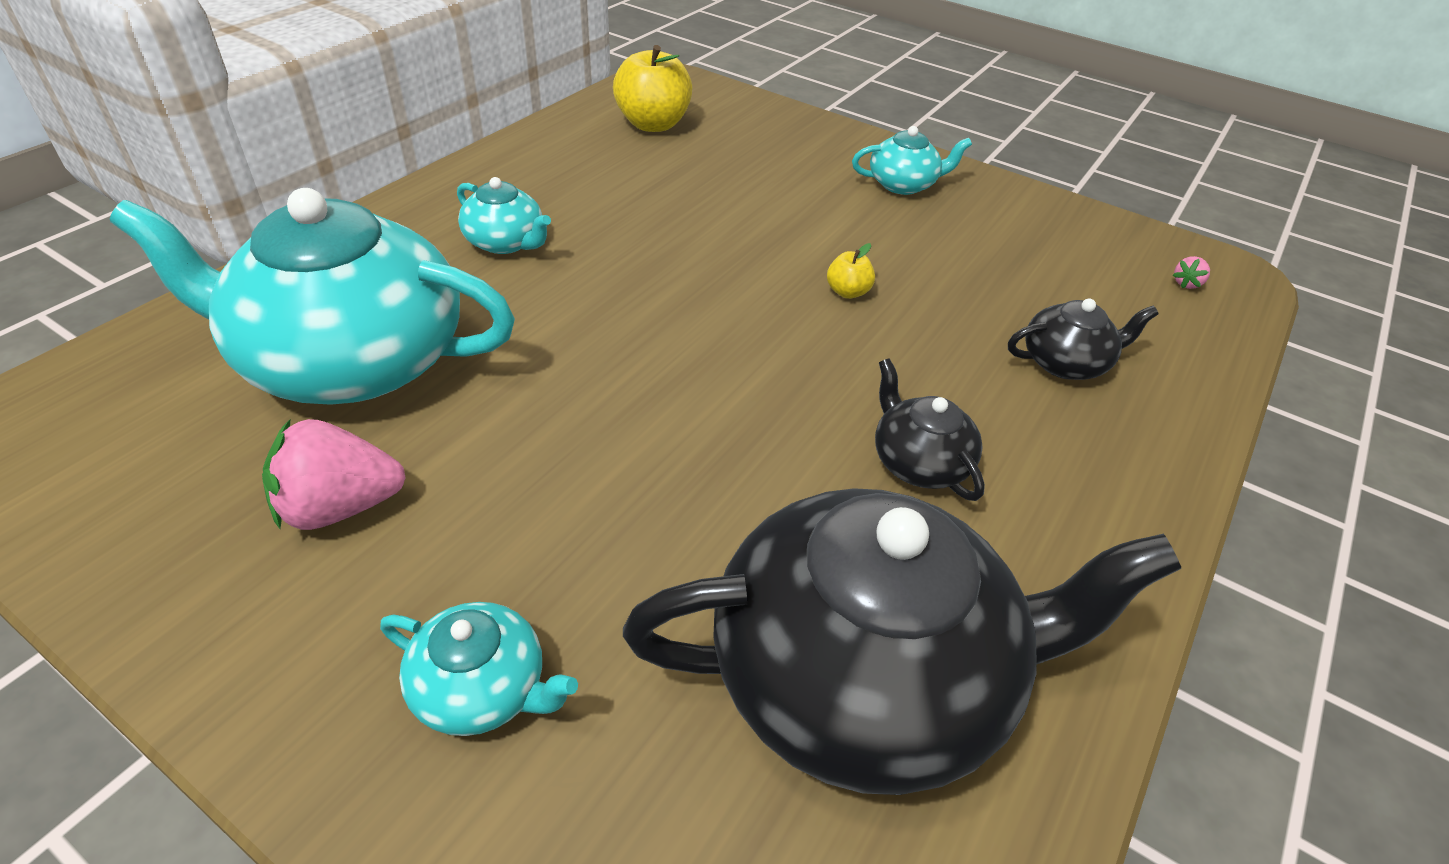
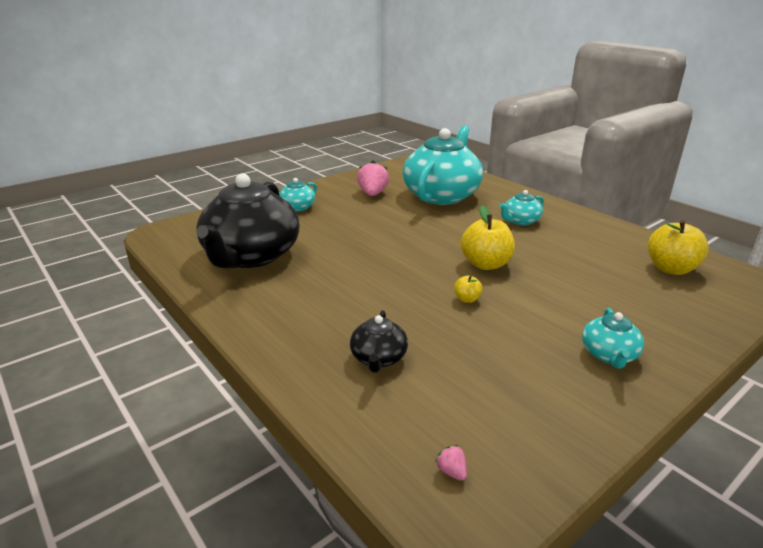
camera: 110 degrees right, 15 degrees down
(716, 278) = (485, 264): none -> yellow apple
(918, 462) = (332, 289): black teapot -> none

